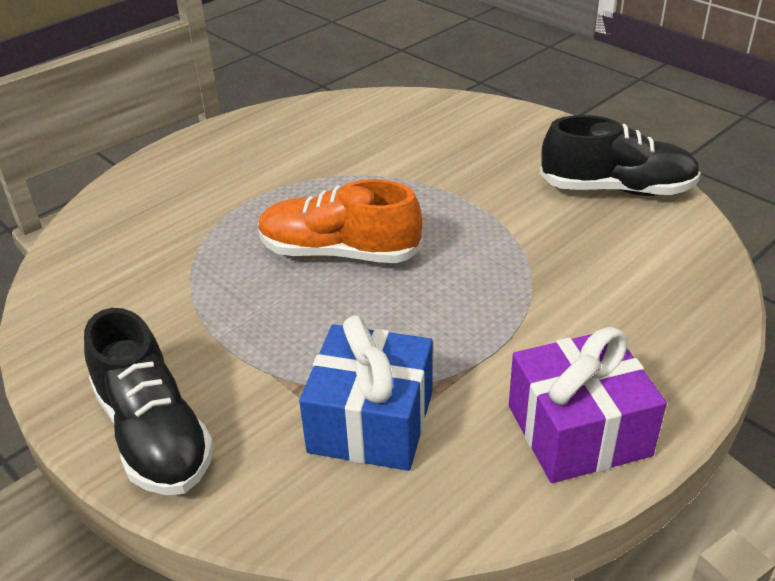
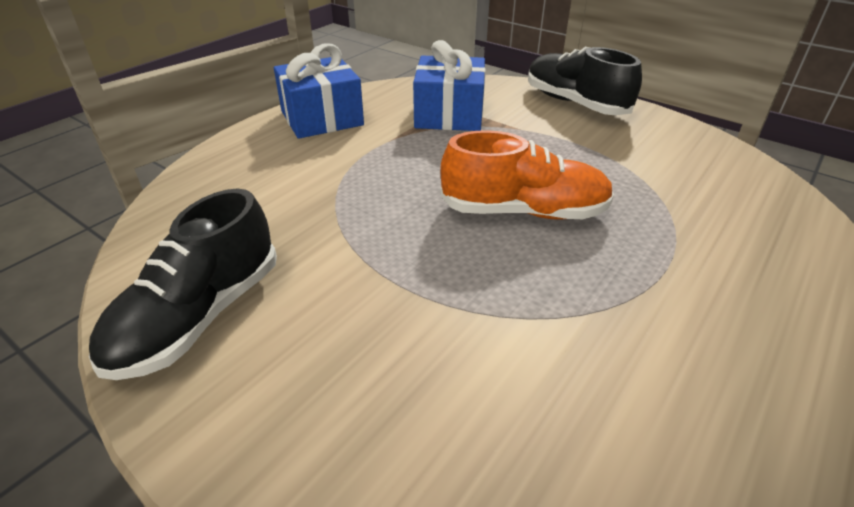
camera: 170 degrees right, 0 degrees up
(578, 430) = (322, 118): purple gift -> blue gift
(616, 189) = (199, 317): black shoe -> black shoe turned 60 degrees counterclockwise

